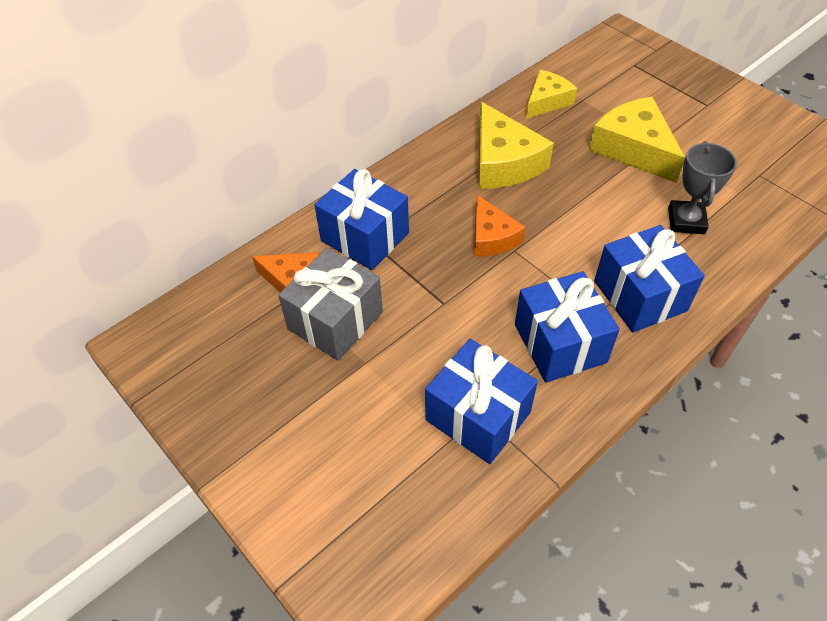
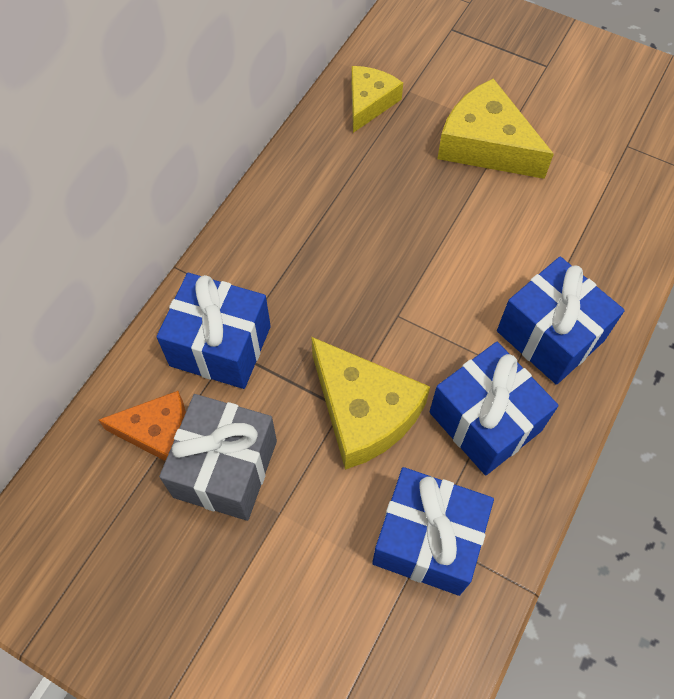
camera: 20 degrees left, 10 degrees up
(491, 237) = (367, 305): orange cheese -> none
(503, 162) = (347, 200): yellow cheese -> yellow cheese (364, 412)
(686, 221) = (569, 226): grey trophy -> none

